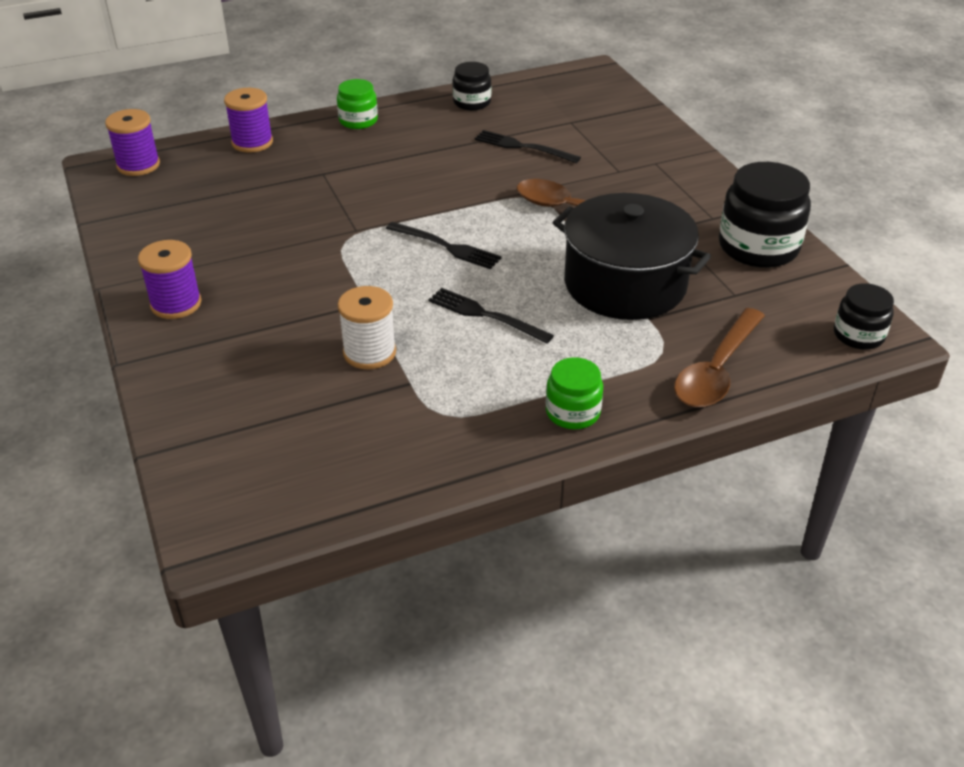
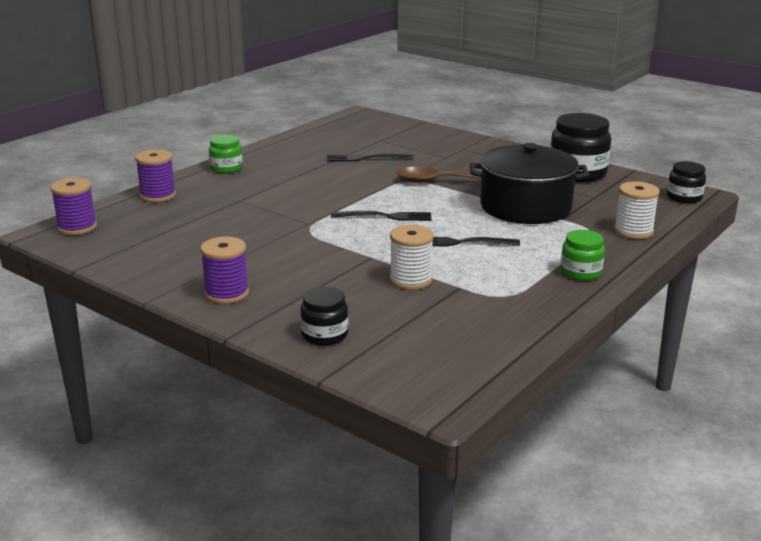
camera: 30 degrees left, 15 degrees down
(472, 102) = (298, 144): black jar -> black jar (324, 335)
(716, 370) = (633, 231): brown spoon -> white spool

